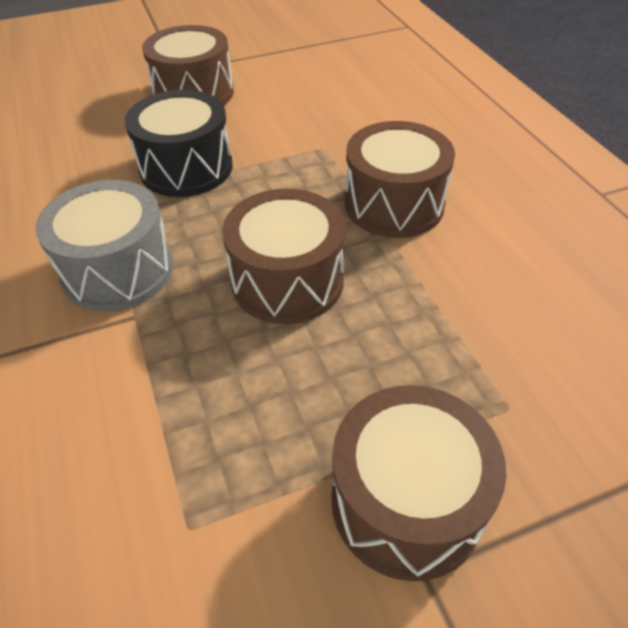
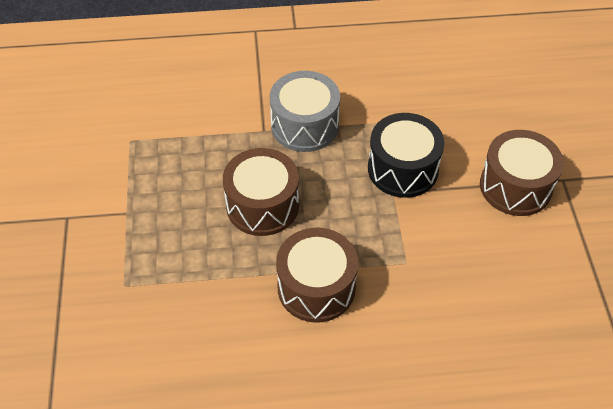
camera: 105 degrees right, 5 degrees up
(406, 501) = (99, 220): brown drum -> none

